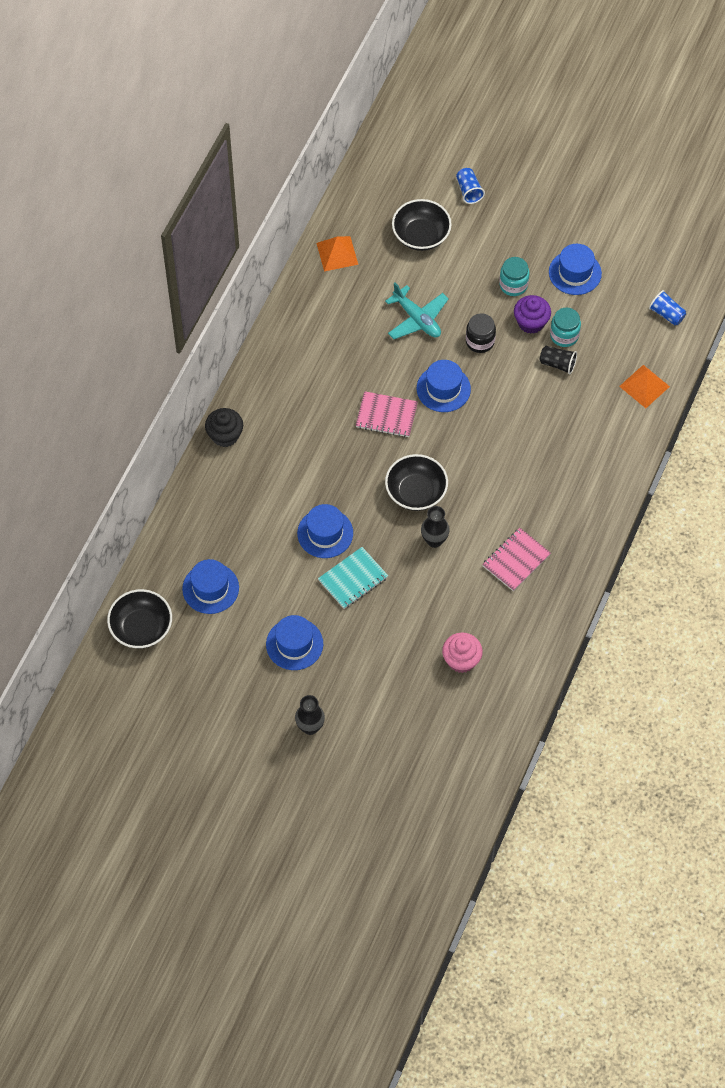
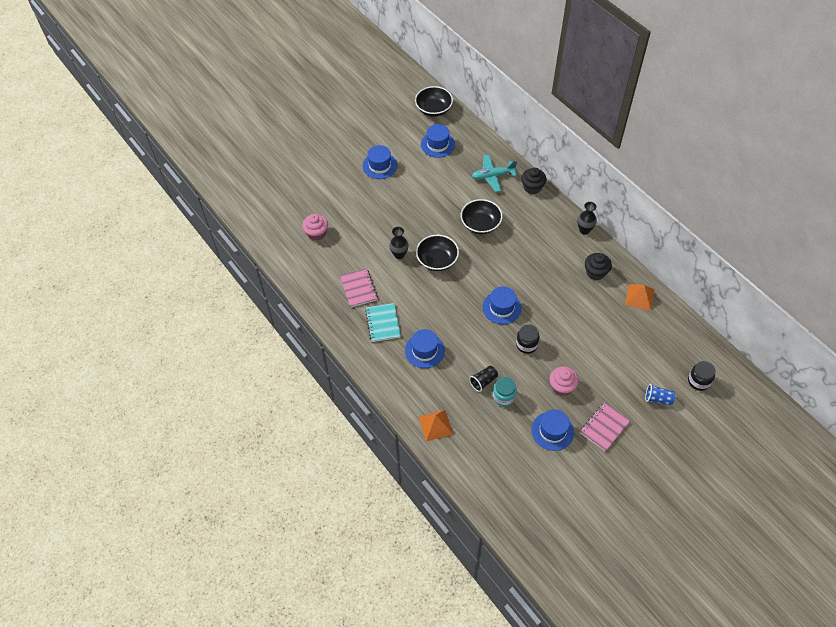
camera: 120 degrees right, 5 degrees down
(310, 727) = (328, 153): black vase -> black vase (584, 230)
(325, 533) = (438, 206): blue hat -> blue hat (424, 350)
(327, 311) = (595, 272): none -> black cupcake
(353, 579) = (401, 206): turquoise notebook -> turquoise notebook (383, 323)
(386, 415) = (499, 269): pink notebook -> pink notebook (604, 427)
(417, 319) = (563, 318): turquoise plane -> turquoise plane (493, 176)
(421, 161) = (698, 381): none -> black jar
(421, 235) = (632, 351): black bowl -> black bowl (480, 224)
(513, 285) = (562, 387): turquoise jar -> pink cupcake
(531, 322) = (525, 382): purple cupcake -> none
(666, 314) = (485, 473): blue cup -> none

